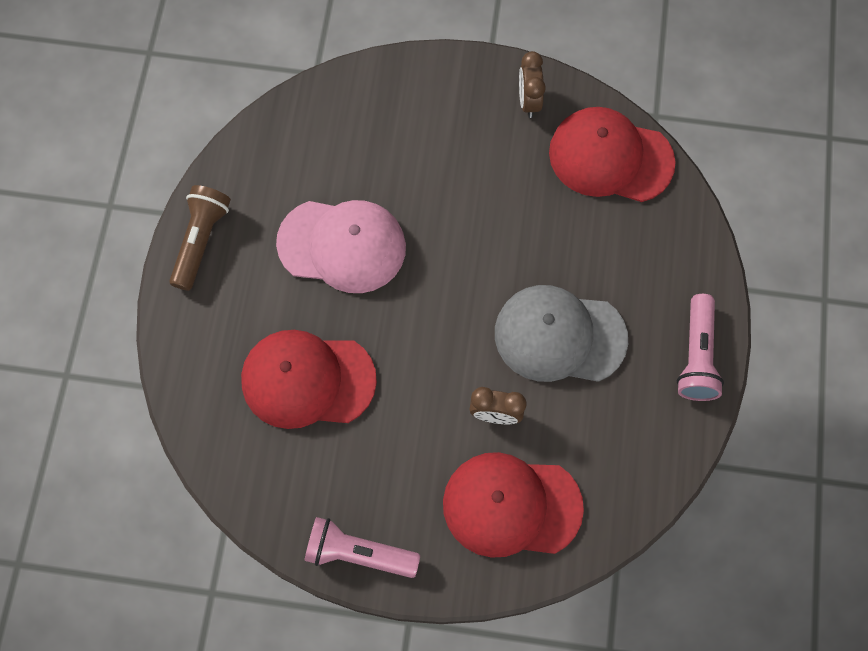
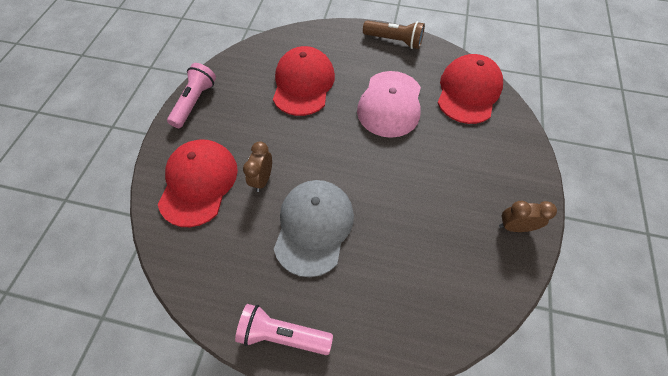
camera: 95 degrees right, 10 degrees down
(610, 157) = (468, 286): red cap -> red cap (468, 91)

